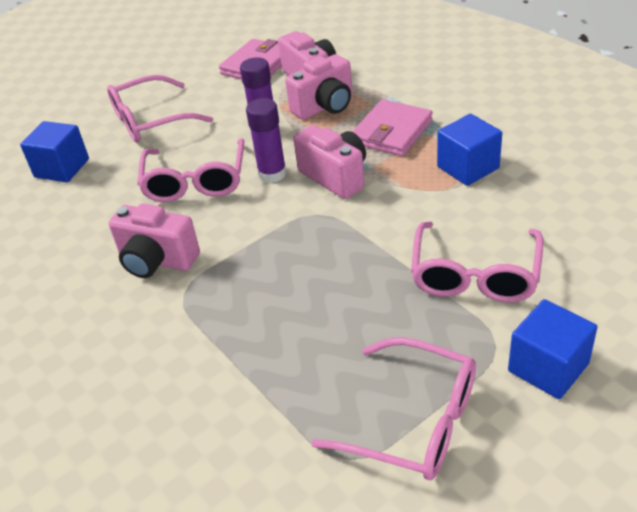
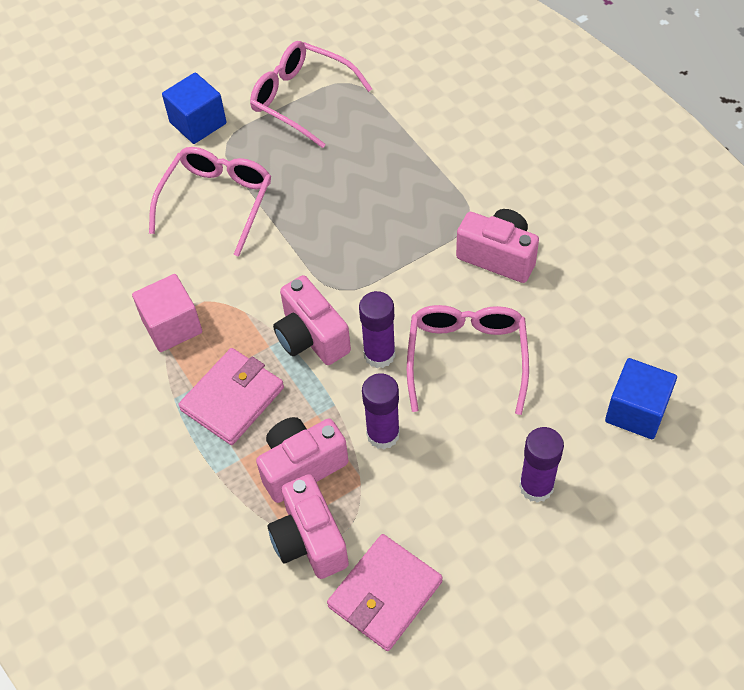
camera: 175 degrees left, 15 degrees up
(150, 120) = (536, 486): pink glasses -> purple glue stick
(468, 167) = (172, 326): blue cube -> pink cube

